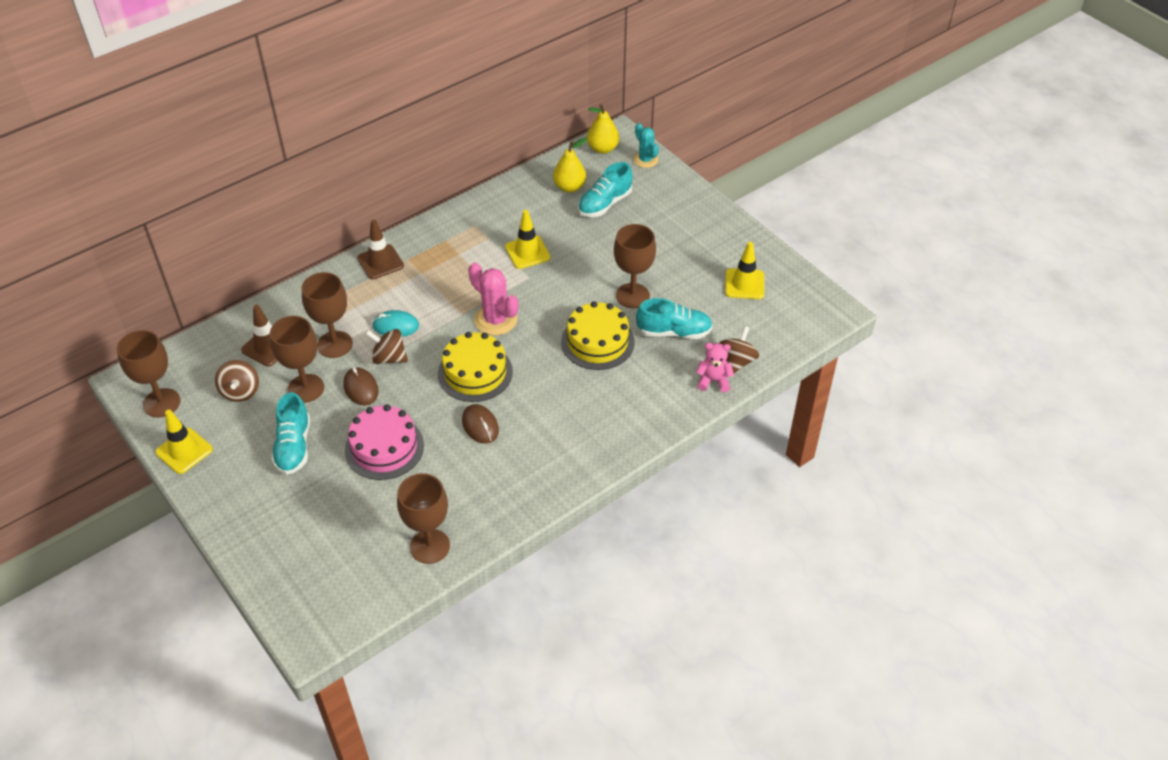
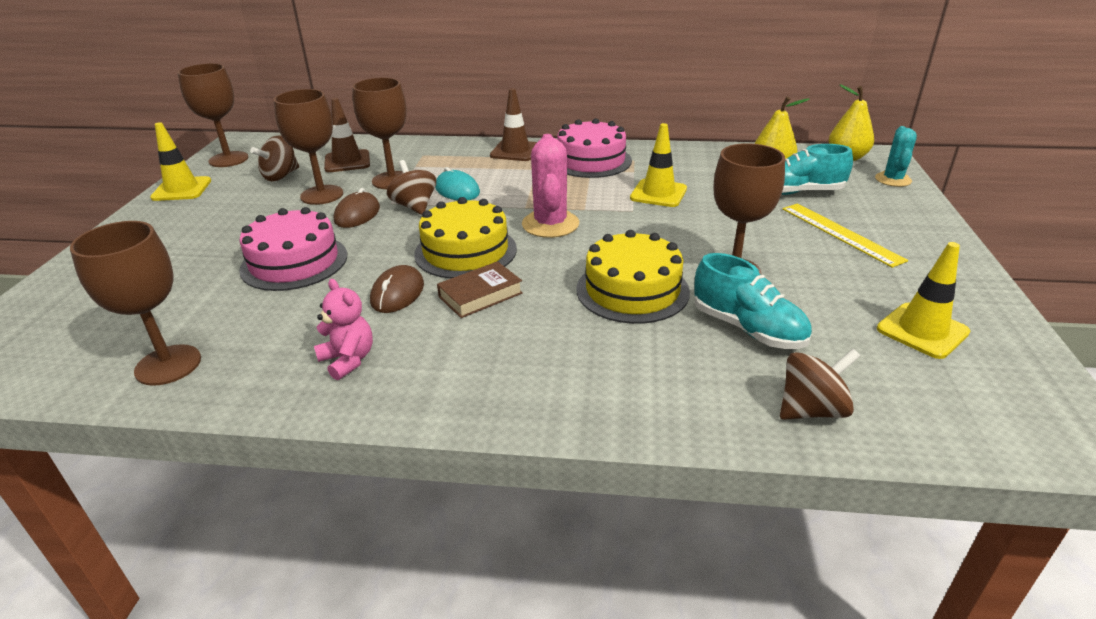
camera: 45 degrees right, 15 degrees down
(294, 446) = (241, 224): turquoise shoe -> none
(447, 242) = (591, 161): none -> pink cake
(526, 396) = (480, 295): none -> brown book
(657, 230) = (840, 233): none -> yellow ruler
(713, 381) = (743, 411): pink teddy bear -> pink teddy bear (348, 360)

